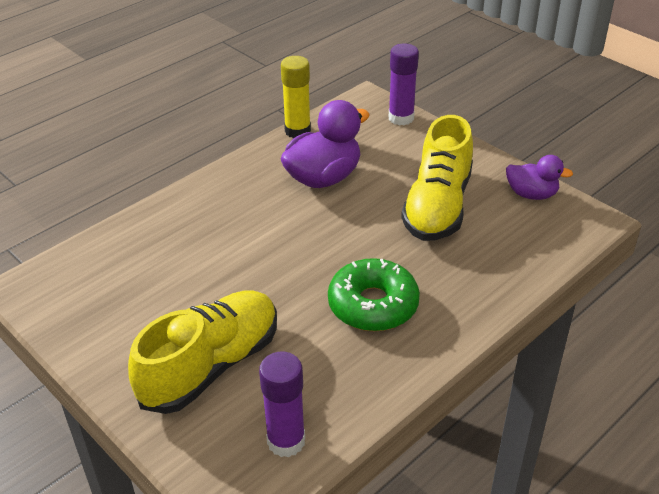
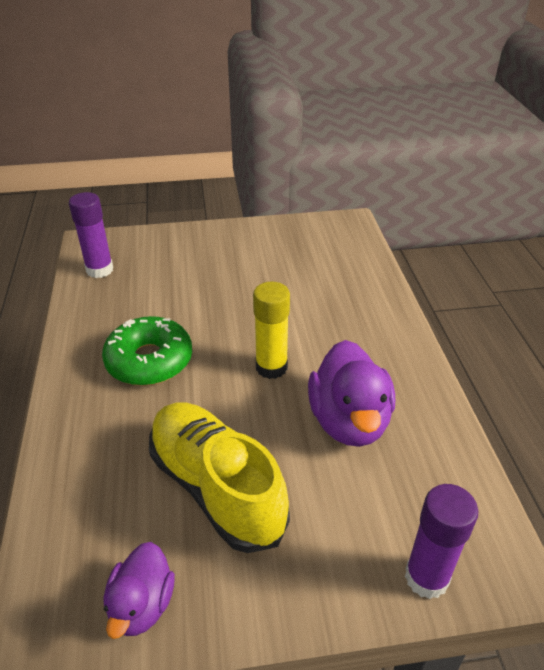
camera: 125 degrees right, 0 degrees up
(211, 366) = (191, 265): yellow shoe -> none
(297, 131) = (462, 446): yellow glue stick -> yellow glue stick (271, 367)
(531, 194) = (142, 605): purple duck -> purple duck turned 45 degrees counterclockwise

